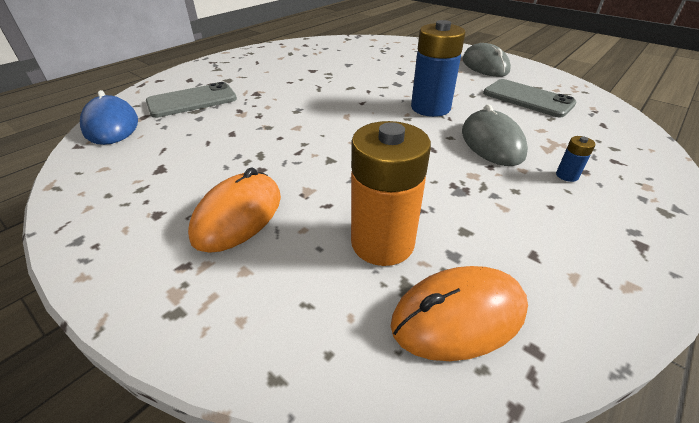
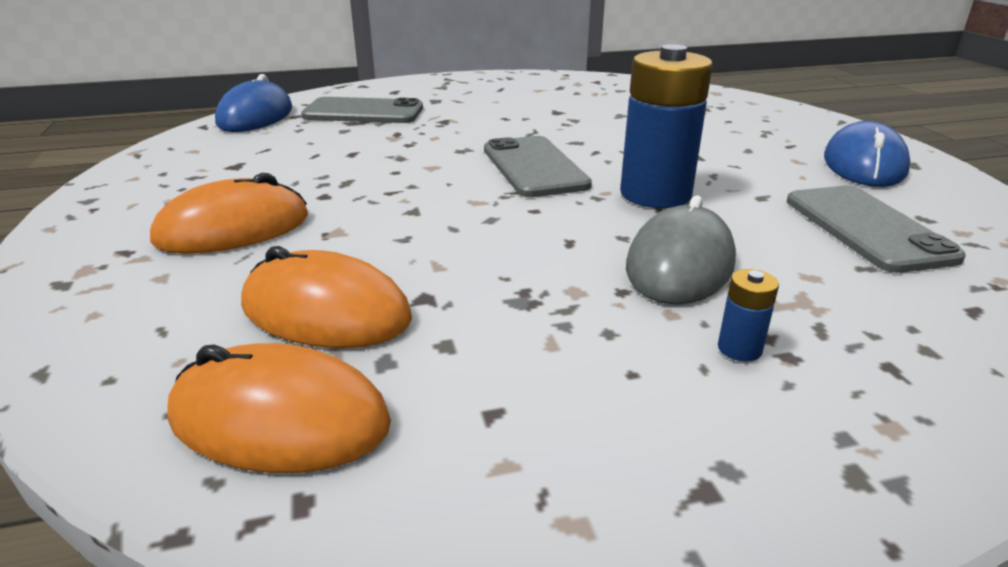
camera: 35 degrees right, 10 degrees down
(352, 110) = (534, 167): none -> grey phone
(382, 243) = (325, 312): orange battery -> orange mouse
(485, 65) = (864, 164): grey mouse -> blue mouse

